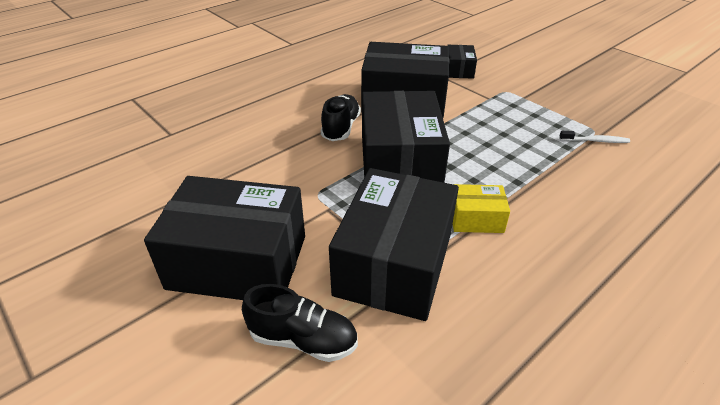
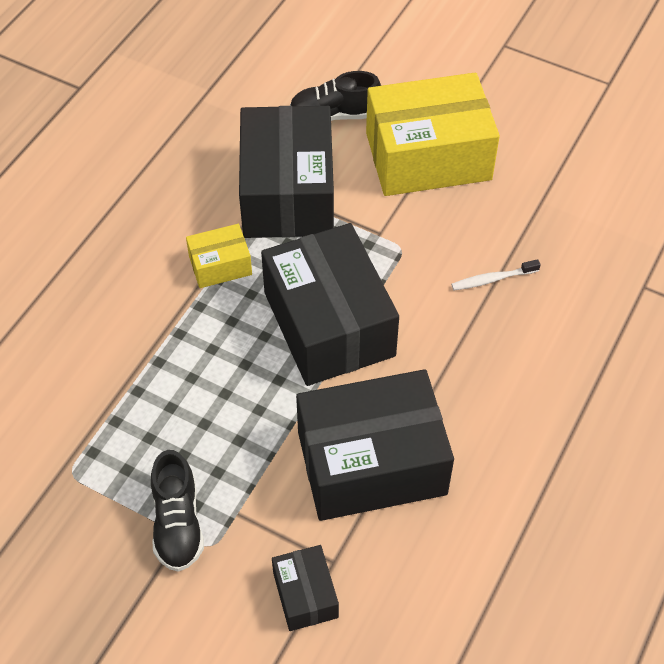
camera: 160 degrees right, 15 degrees up
(238, 262) = (428, 156): black box -> yellow box
(341, 128) = (433, 366): black shoe -> black shoe (178, 523)
(595, 141) = (73, 447): white toothbrush -> white toothbrush (492, 279)

